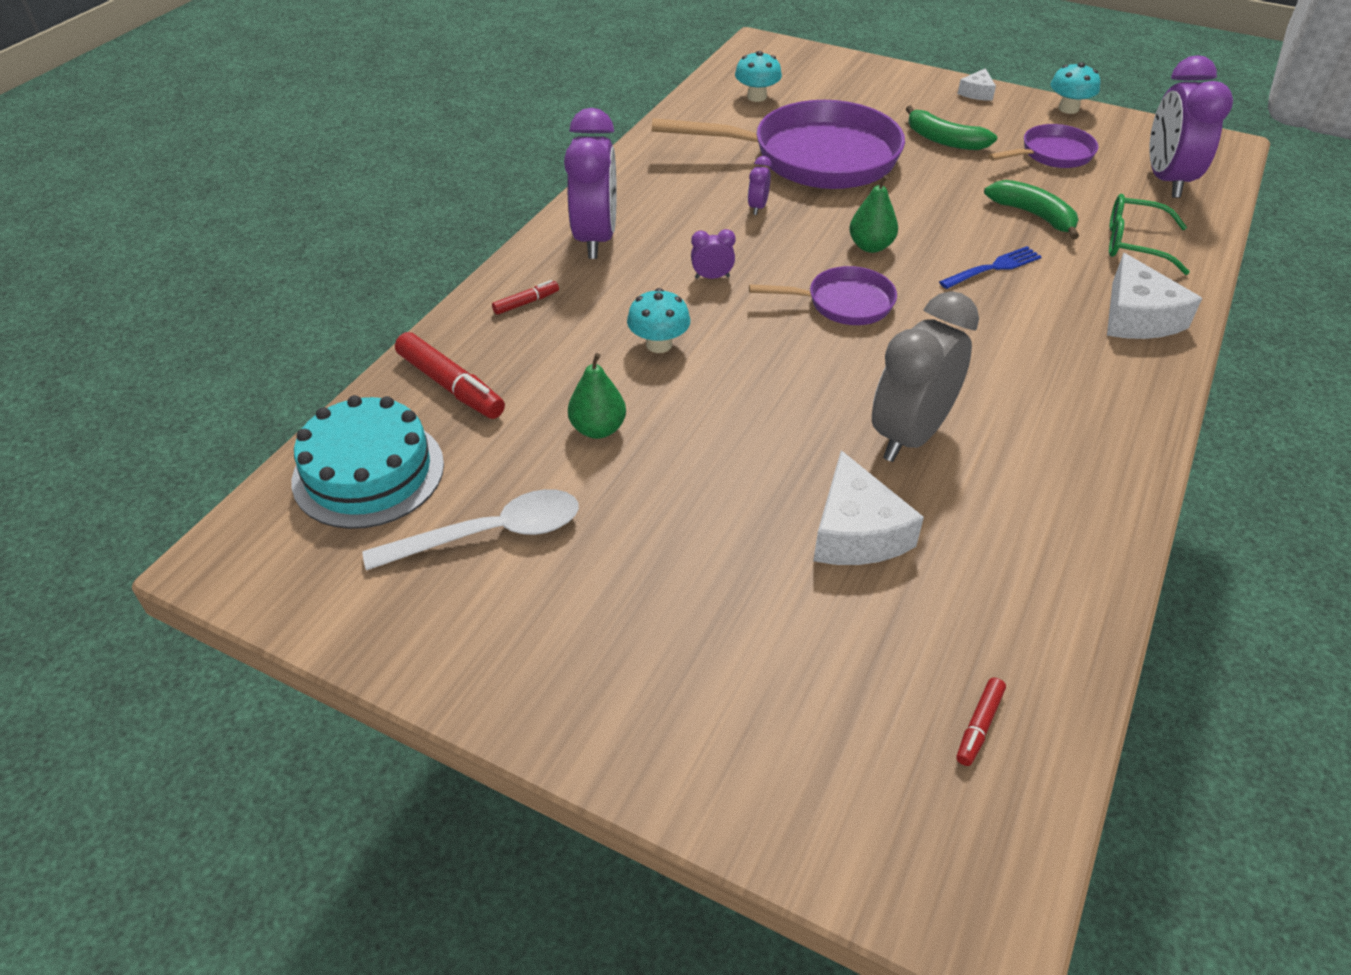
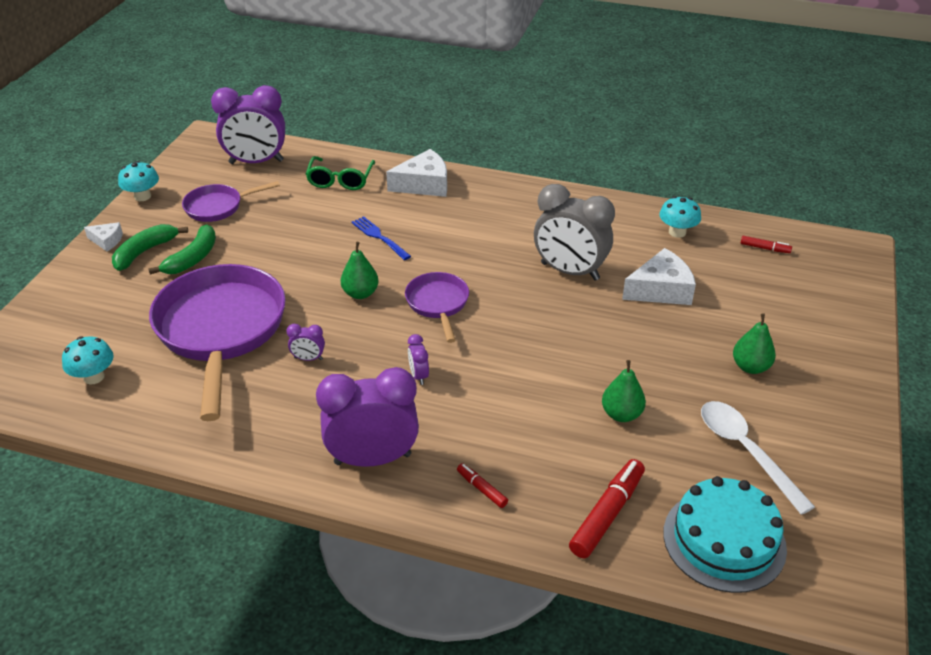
camera: 100 degrees left, 5 degrees down
(651, 593) = (750, 367): none -> green pear
(659, 344) = (515, 395): turquoise mushroom -> turquoise mushroom (677, 232)
(1033, 215) = (308, 218): green banana -> green banana (145, 252)
(1052, 154) = (218, 207): purple pan -> purple pan turned 75 degrees counterclockwise

